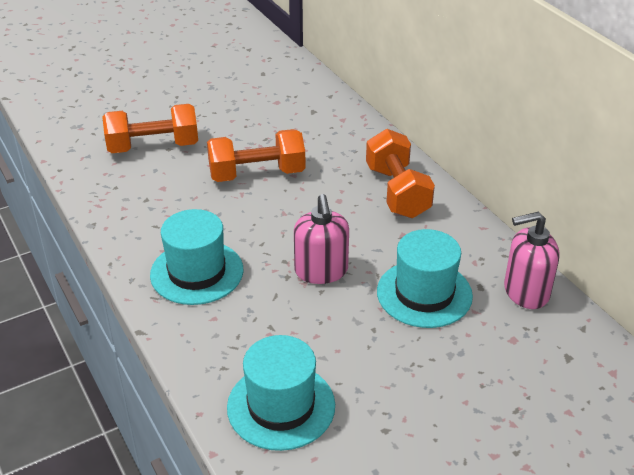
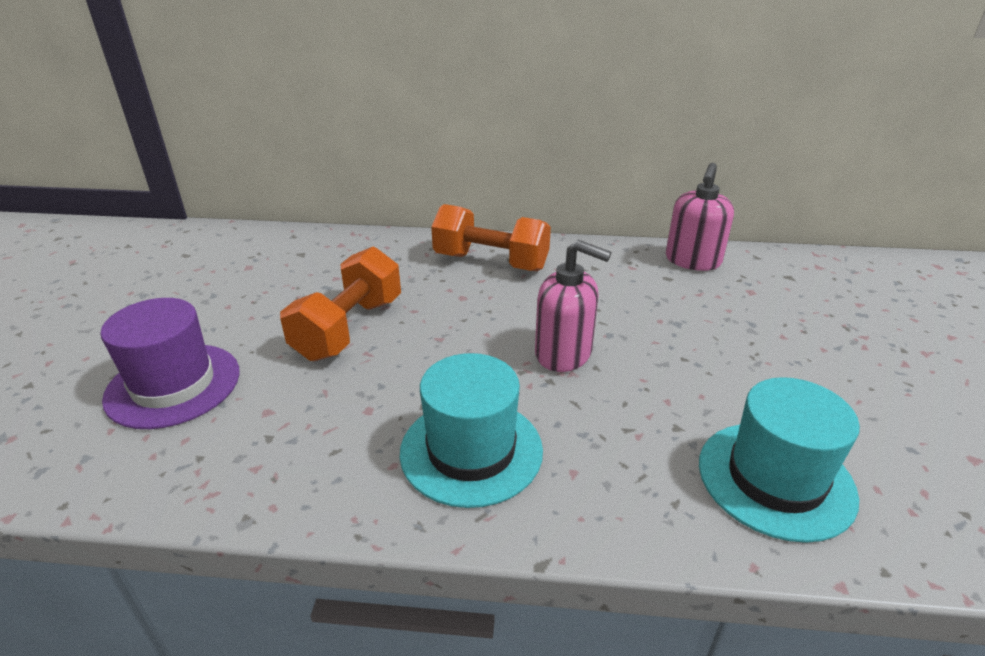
camera: 55 degrees left, 5 degrees down
(153, 147) = (173, 385): orange dumbbell -> purple hat
(424, 293) = (654, 308): turquoise hat -> none

